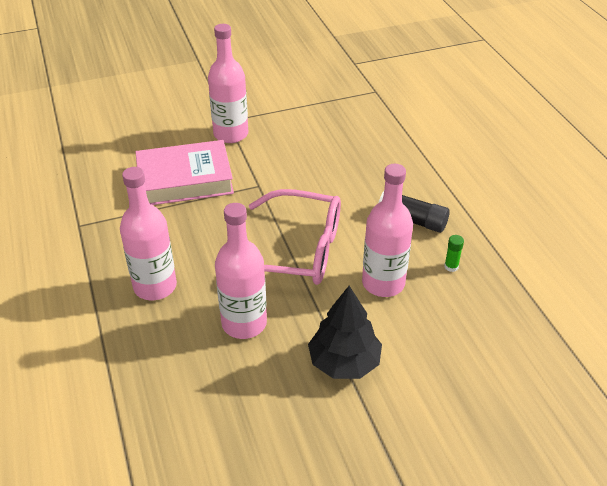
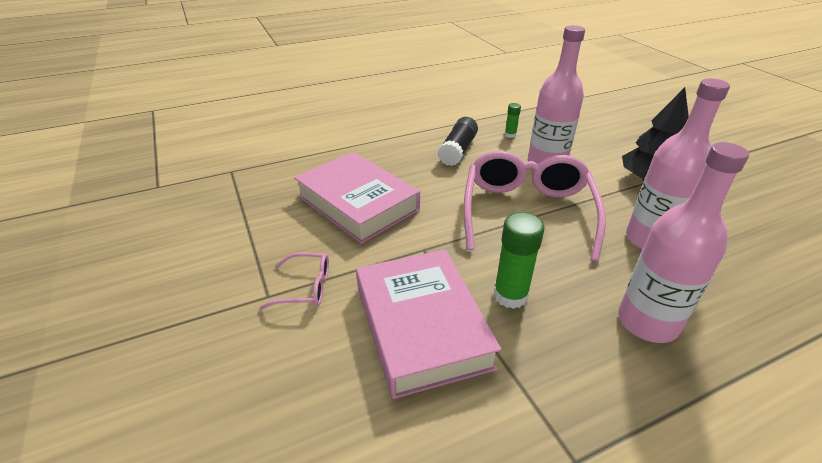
camera: 95 degrees left, 5 degrees down
(200, 222) = (510, 295): none -> green glue stick
(231, 134) = (306, 287): pink bottle -> pink glasses
(323, 154) = (357, 203): none -> pink book

